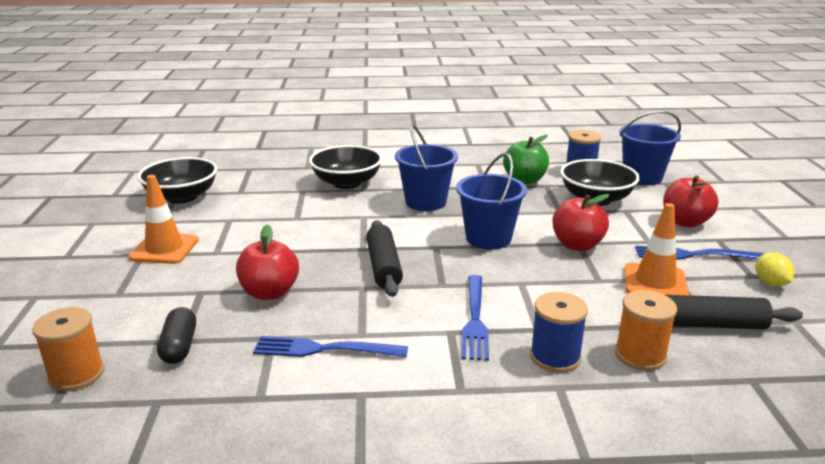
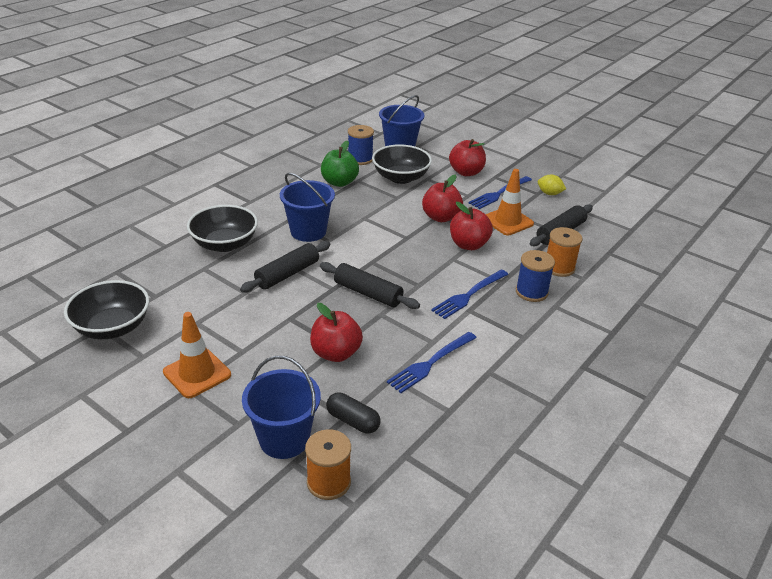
camera: 50 degrees left, 10 degrees up
(349, 221) = (287, 274): none -> black rolling pin
(475, 320) = (468, 295): blue fork -> blue fork turned 90 degrees clockwise
(488, 238) = (390, 238): blue bucket -> blue bucket (284, 439)
(563, 280) = (468, 245): none -> red apple

